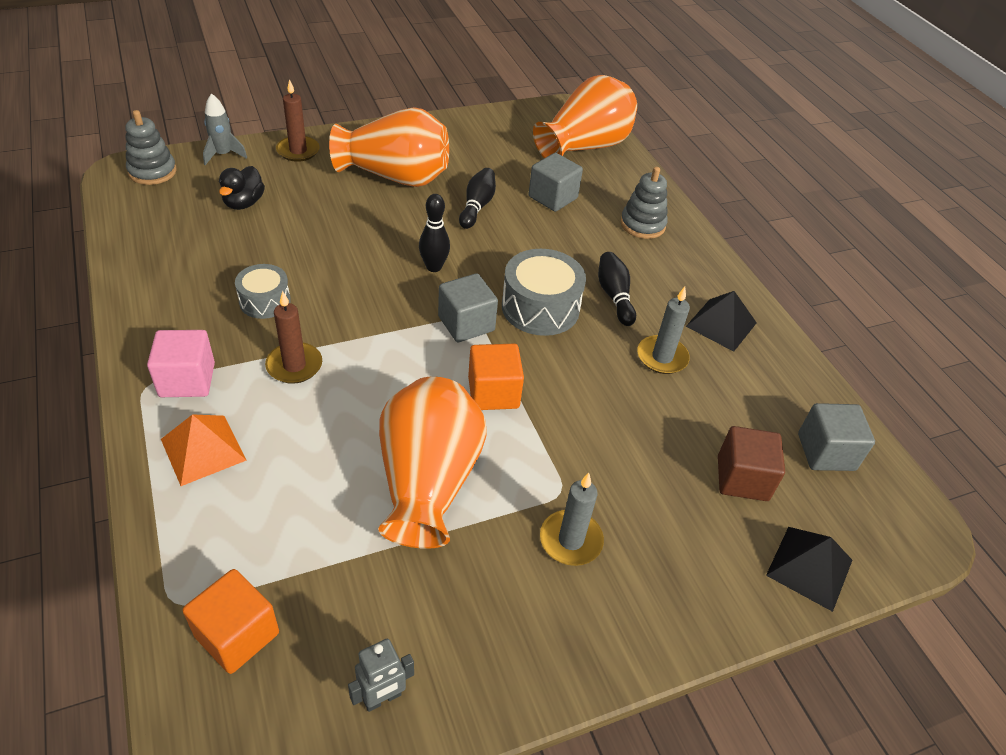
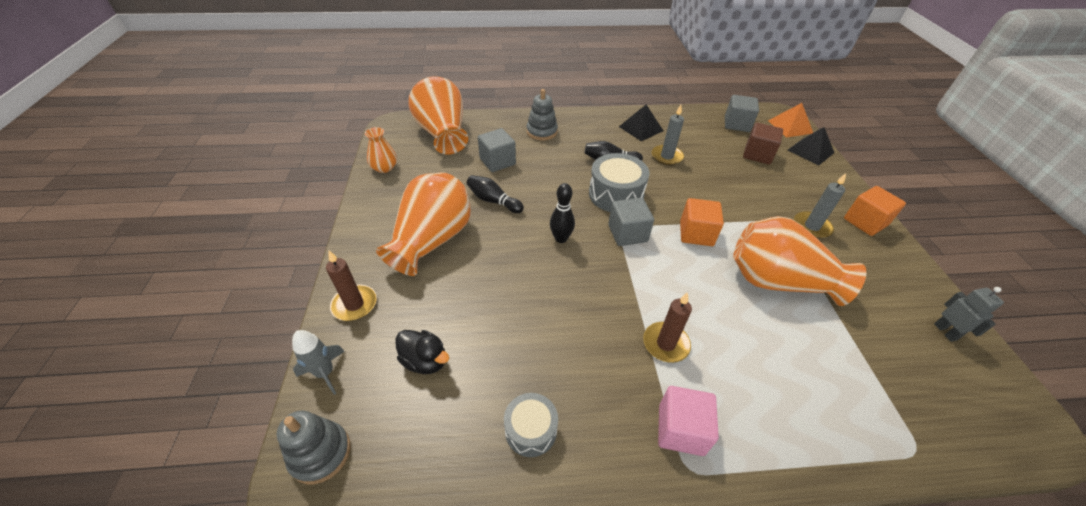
camera: 70 degrees left, 0 degrees up
(203, 449) = (763, 421): orange pyramid -> orange pyramid (790, 126)
(237, 634) = (929, 408): orange cube -> orange cube (865, 222)
(265, 301) = (582, 357): grey drum -> grey drum (531, 430)
(495, 122) = (384, 168): none -> orange vase

